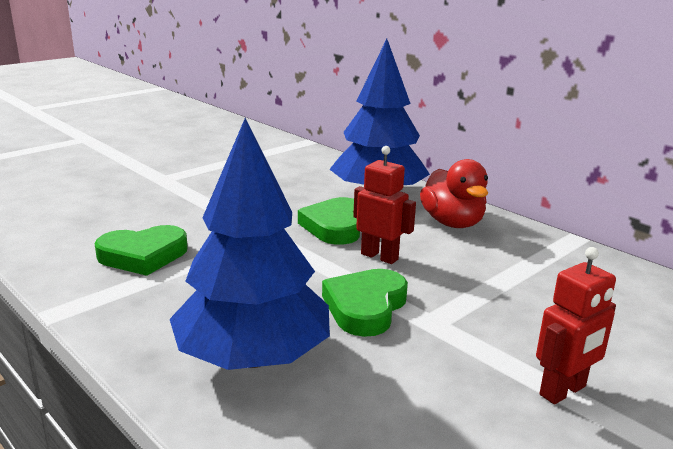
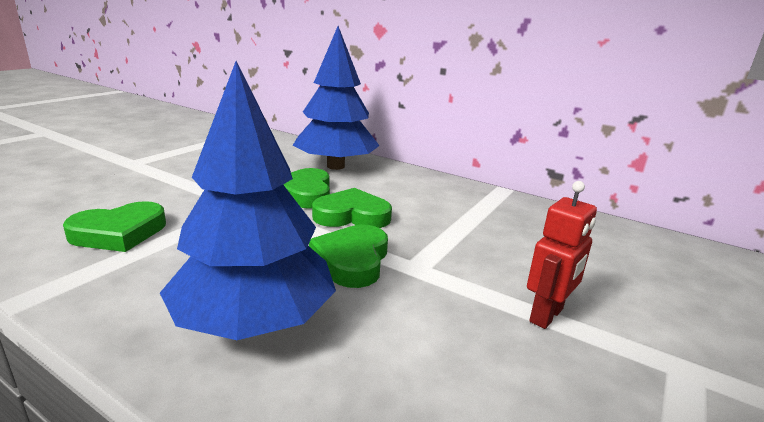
camera: 15 degrees left, 0 degrees up
(379, 256) = (352, 215): red robot -> green heart
(452, 223) = (404, 184): red duck -> none

